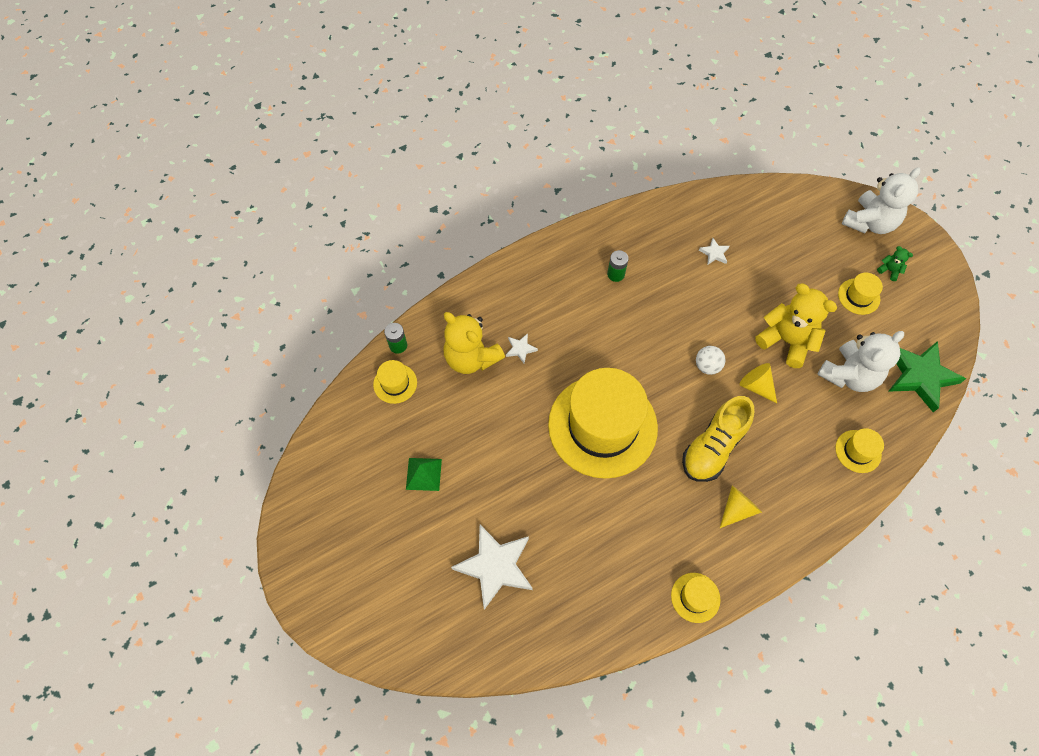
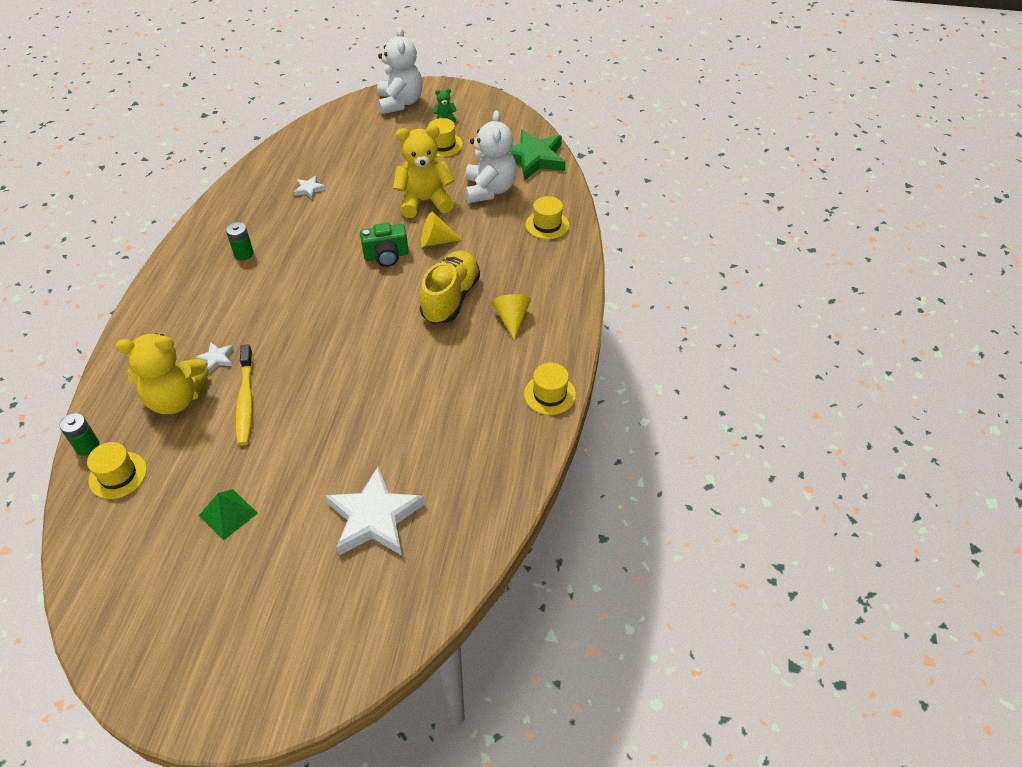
camera: 50 degrees left, 15 degrees down
(507, 400) = (246, 400): none -> yellow toothbrush
(602, 426) = (350, 352): yellow hat -> none
(707, 366) = (386, 256): white ball -> green camera
(713, 447) = (450, 298): yellow shoe -> yellow shoe turned 150 degrees counterclockwise

